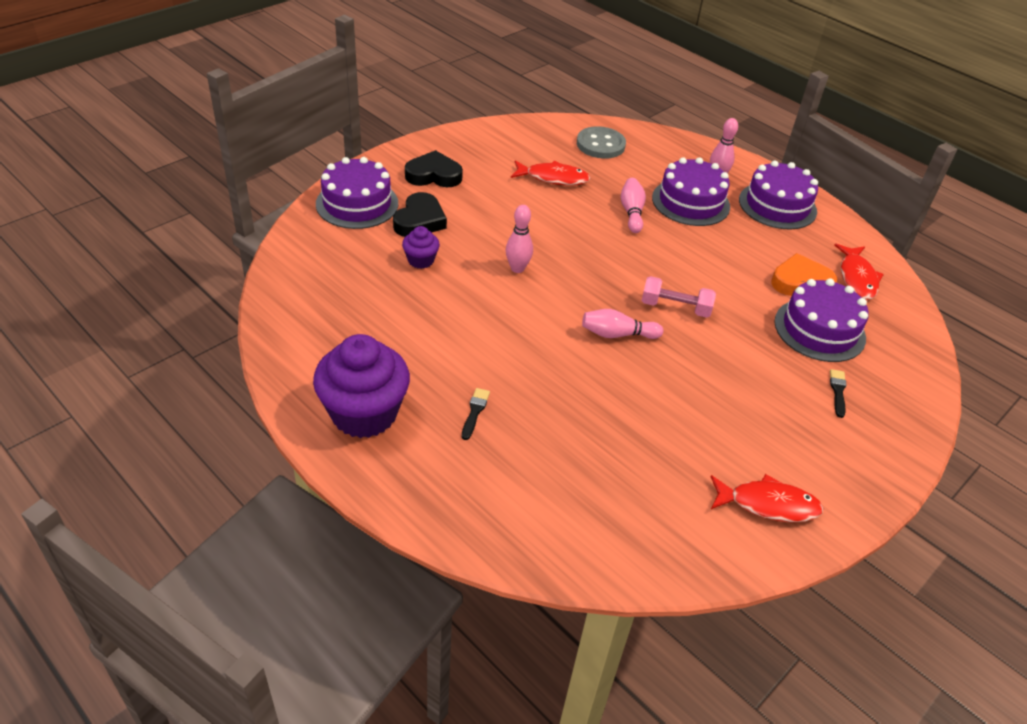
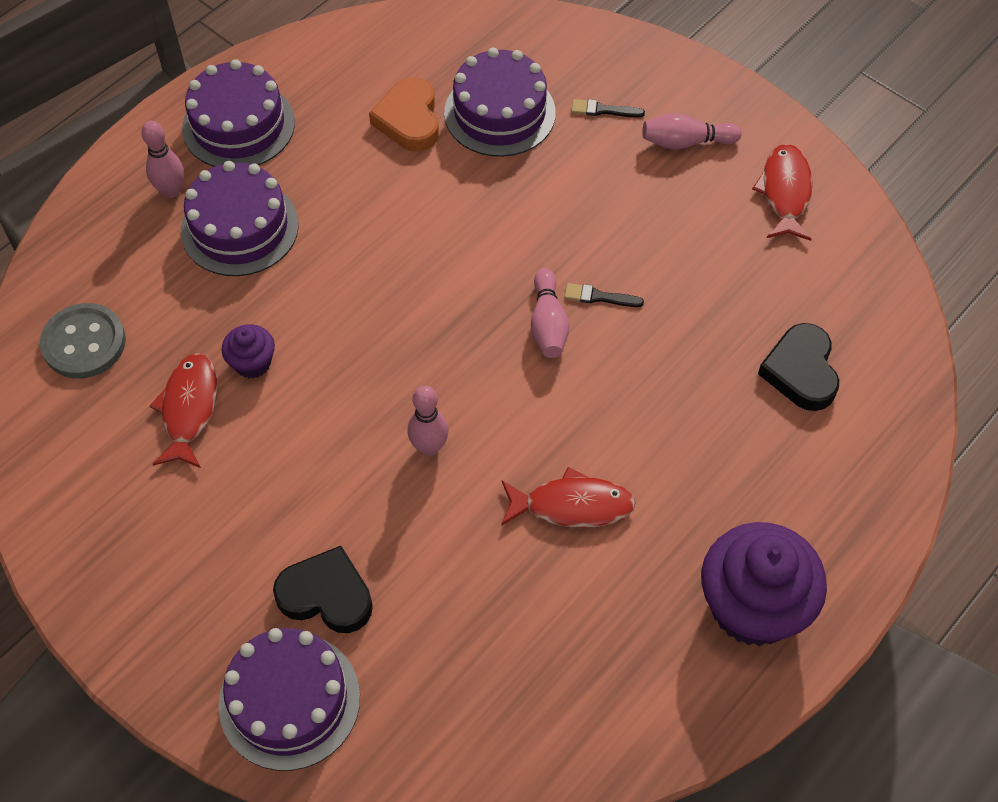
camera: 90 degrees left, 15 degrees up
(421, 260) = (428, 580): purple cupcake -> purple cupcake (252, 363)
(433, 175) = (193, 590): black heart -> black heart (801, 371)
(475, 412) = (720, 478): black brush -> black brush (599, 297)
(631, 212) = (274, 303): pink bowling pin -> pink bowling pin (686, 142)
(675, 307) = (483, 258): pink dumbbell -> none
(857, 278) = (392, 61): red fish -> red fish (572, 505)

